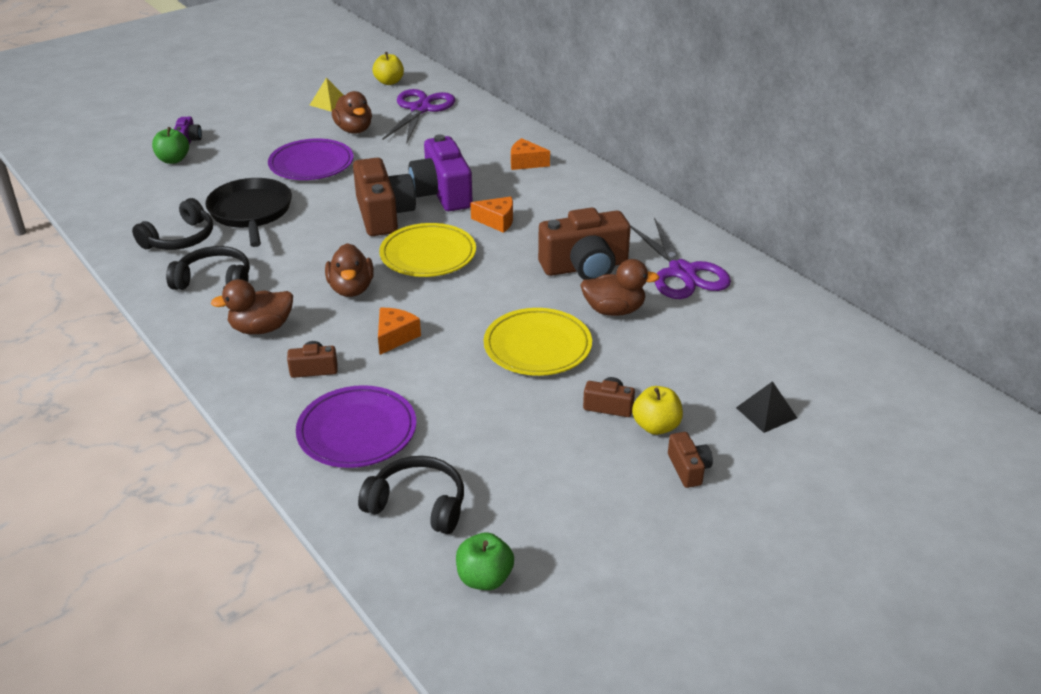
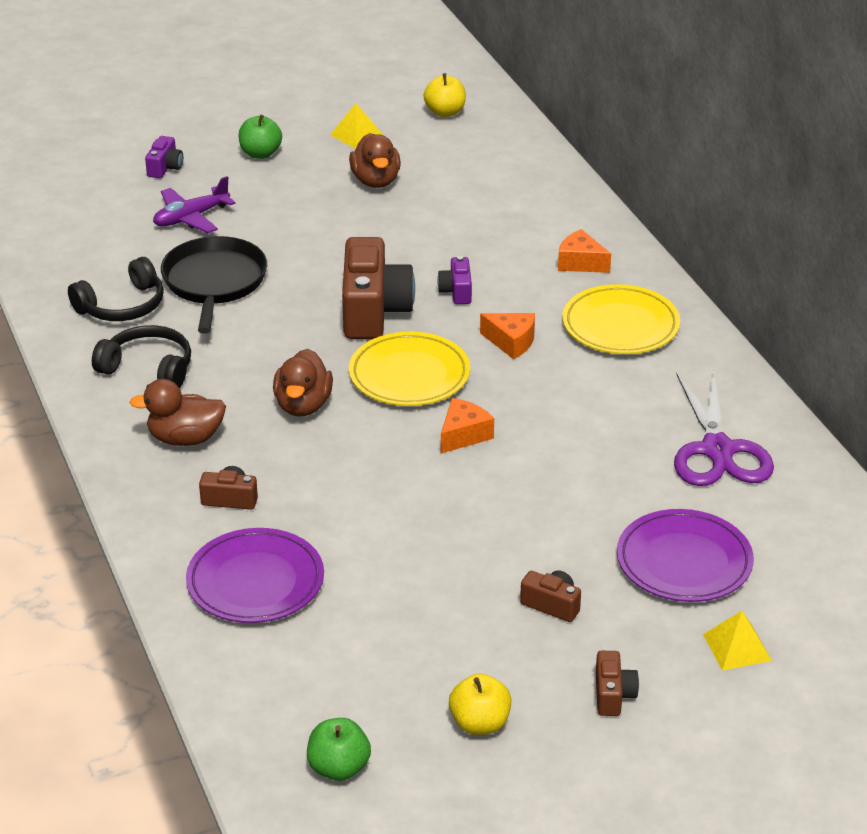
camera: 15 degrees right, 0 degrees up
(173, 160) = (140, 193): green apple -> green apple (260, 154)
(219, 171) = (191, 218): none -> purple plane
(311, 164) = (306, 225): purple plate -> purple plate (684, 562)
(395, 337) = (334, 475): orange cheese -> orange cheese (463, 435)
(418, 504) = (295, 676): black headphones -> none
(420, 109) = (472, 161): purple scissors -> none
(442, 193) = (456, 291): purple camera -> purple camera, size x0.47
(537, 347) = (497, 517): yellow plate -> yellow plate (620, 326)
(585, 267) = (597, 423): brown camera -> none
(614, 310) = (609, 486): brown duck -> none
(656, 426) = (597, 639): yellow apple -> yellow apple (480, 723)
(766, 412) = (737, 647): black pyramid -> yellow pyramid

